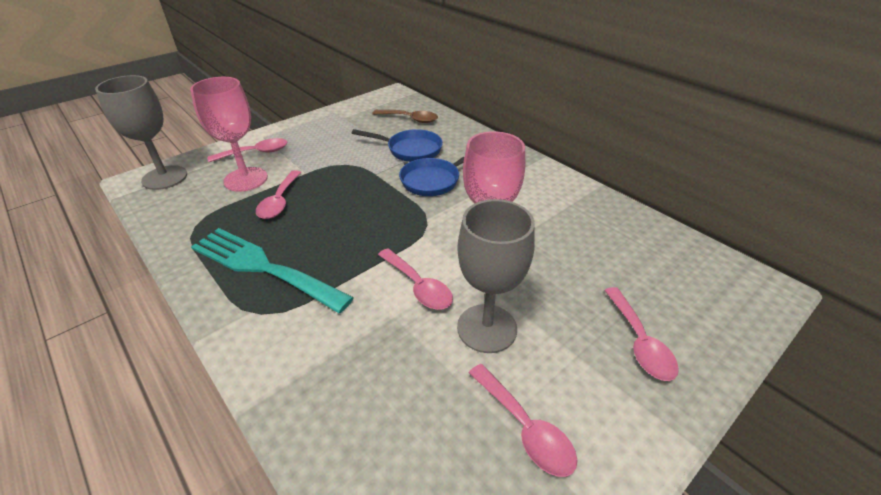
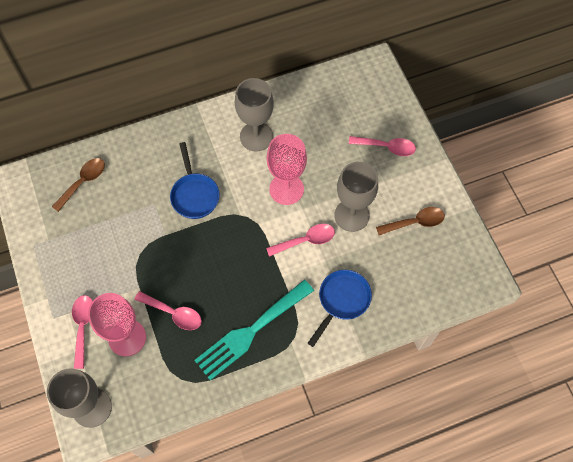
camera: 70 degrees left, 25 degrees up
(410, 150) = (140, 198): blue pan -> blue pan (342, 301)
(525, 427) = (415, 222): pink spoon -> brown spoon
(542, 205) = (256, 136): none -> grey goblet

